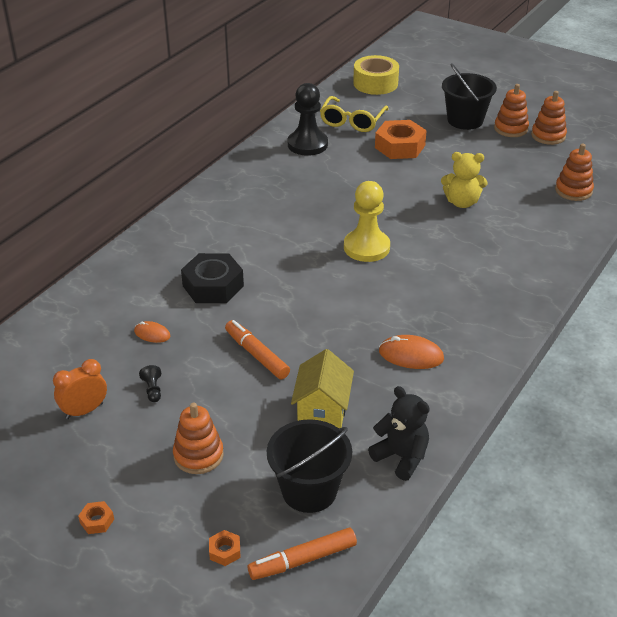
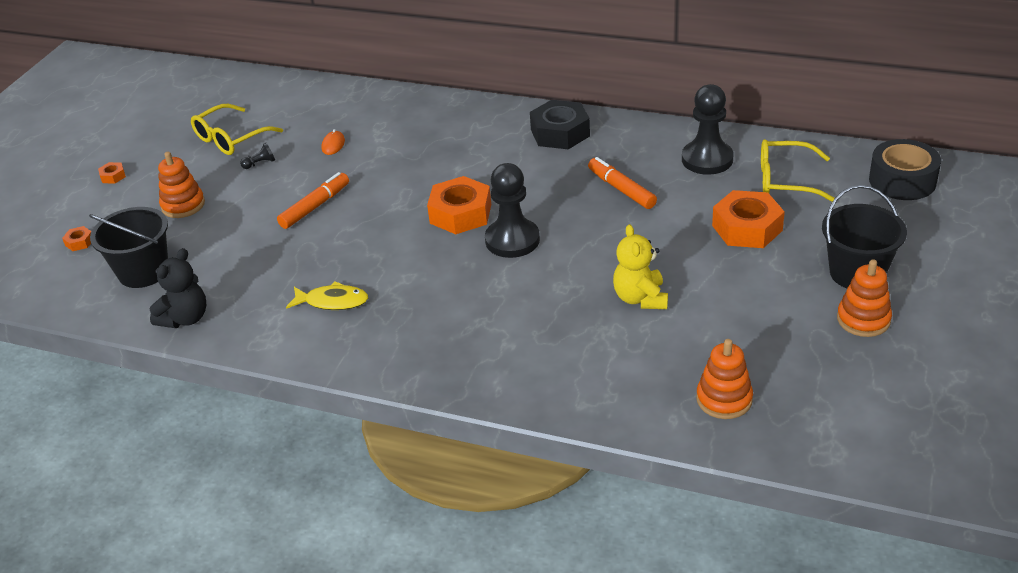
camera: 80 degrees right, 0 degrees up
(84, 411) = (231, 138): orange clock -> yellow glasses
(213, 286) = (412, 159): black nut -> black nut (560, 133)
(302, 560) = (67, 283): orange marker -> orange marker (621, 189)
(315, 269) = (460, 213): none -> orange nut
(322, 410) = (243, 260): yellow house -> none
(366, 247) = (512, 240): yellow pawn -> black pawn
(375, 83) = (902, 181): yellow tape -> black tape
(411, 355) = (332, 301): orange mouse -> yellow fish
(548, 136) = (868, 360): orange stacking toy -> none

